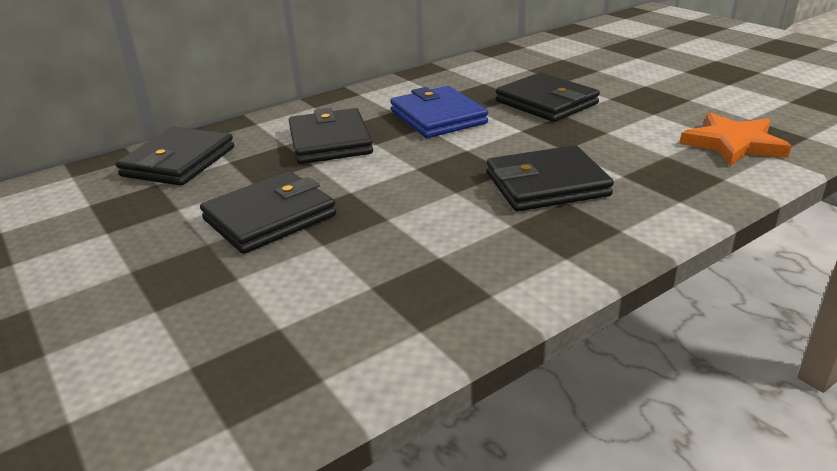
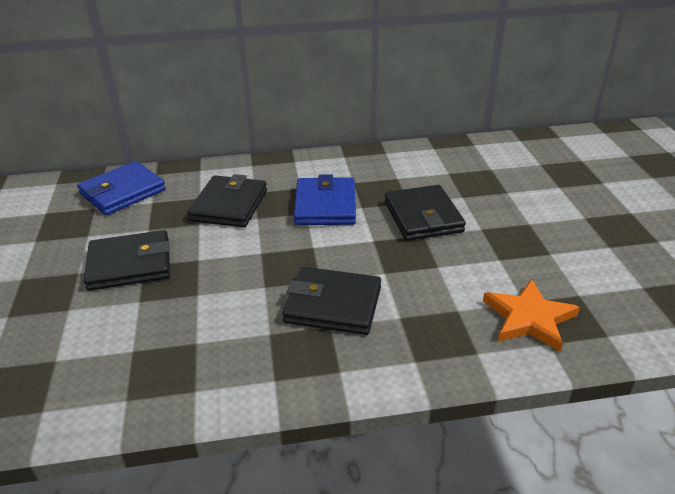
camera: 25 degrees right, 5 degrees up
(178, 162) = (122, 192): black wallet -> blue wallet

